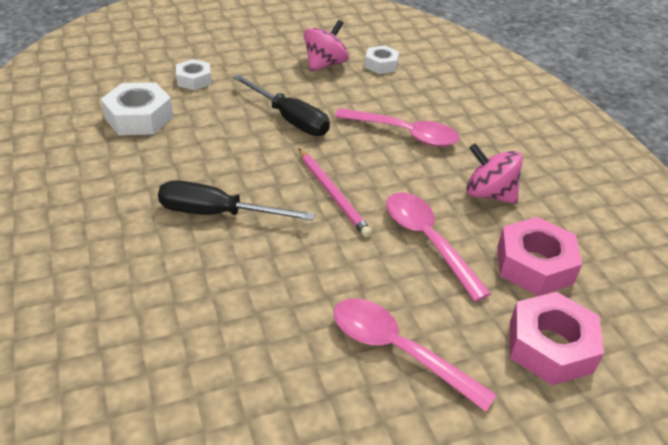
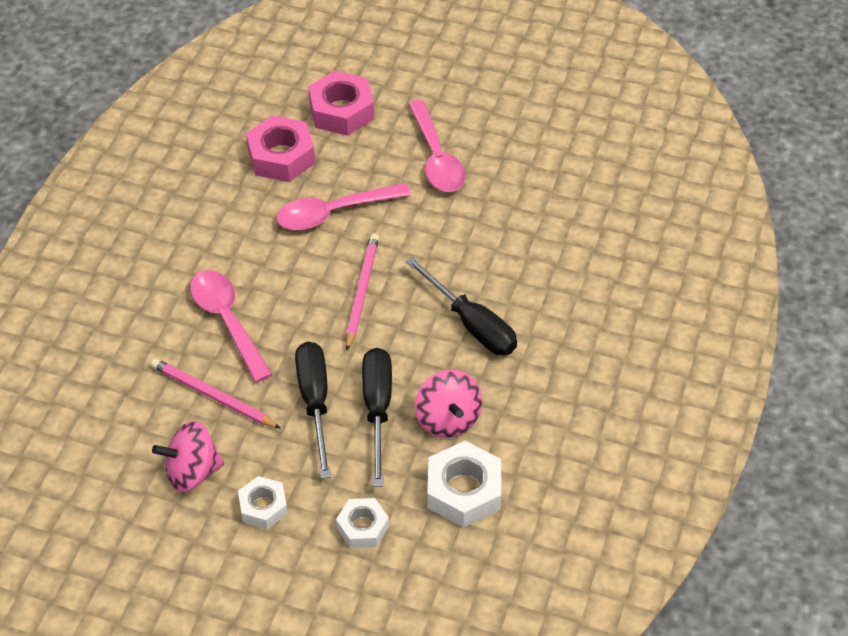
camera: 140 degrees left, 10 degrees up
(242, 133) = (377, 409): none -> black screwdriver
(359, 96) = (213, 396): none -> pink pencil
(381, 65) = (132, 434): white nut -> white nut (263, 507)
(427, 241) = (333, 213): pink spoon -> pink spoon turned 60 degrees clockwise
(489, 194) = (236, 222): pink spinning top -> pink spinning top (448, 419)

